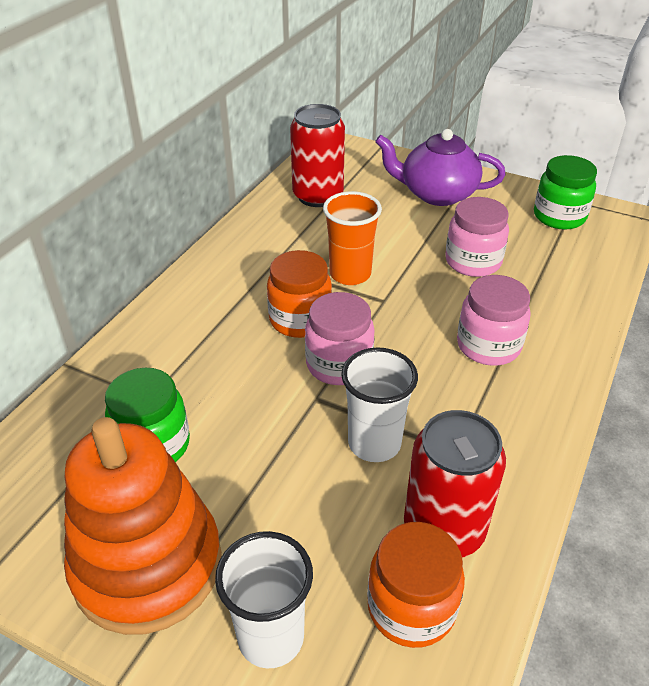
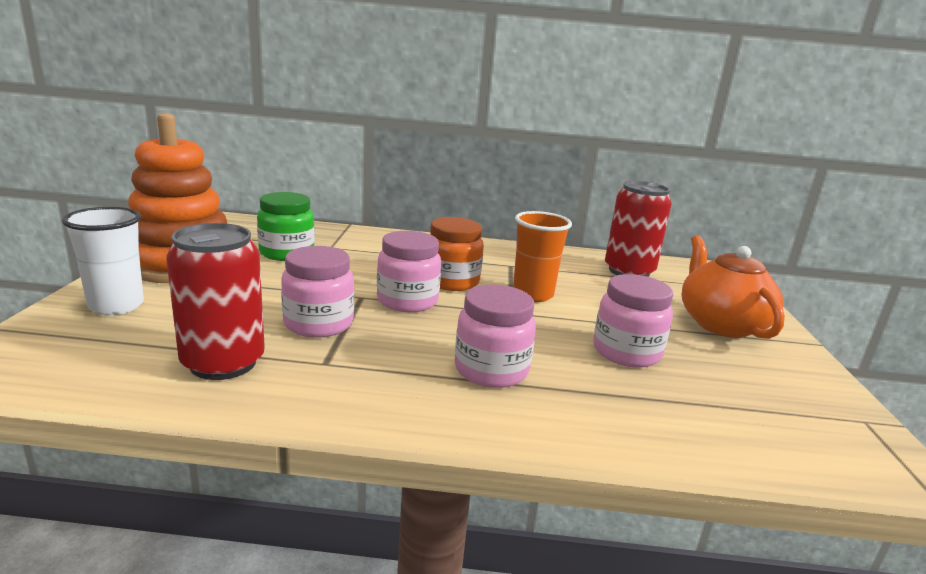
camera: 65 degrees right, 20 degrees down
(374, 443) = (318, 324): white cup -> pink jar
(411, 607) = (136, 354): orange jar -> none
(437, 194) = (721, 324): purple teapot -> orange teapot
(559, 217) = (803, 408): green jar -> none

